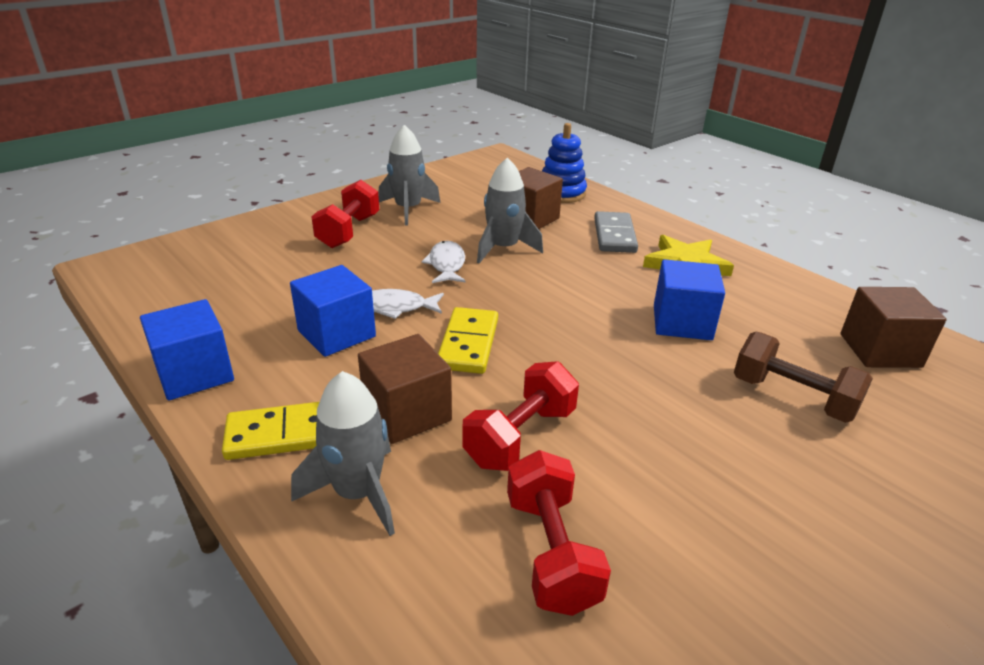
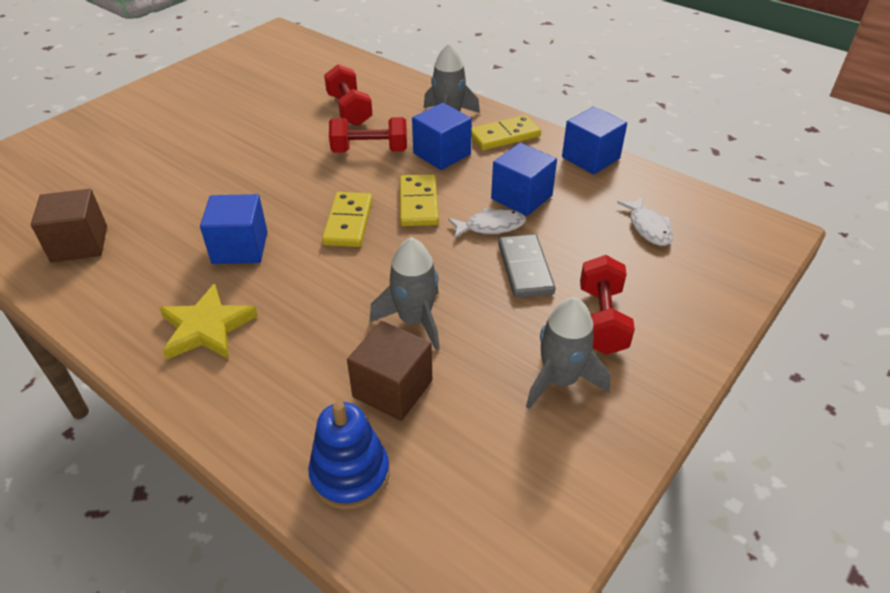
camera: 170 degrees right, 10 degrees up
(407, 413) = (442, 154): brown cube -> blue cube
(446, 264) = (468, 285): white fish -> white fish (648, 227)
(520, 437) = (370, 150): red dumbbell -> red dumbbell turned 60 degrees clockwise
(558, 333) = (348, 222): none -> yellow domino
(614, 235) = (280, 370): grey domino -> grey domino (525, 268)
(793, 397) = (183, 195): brown dumbbell -> none

